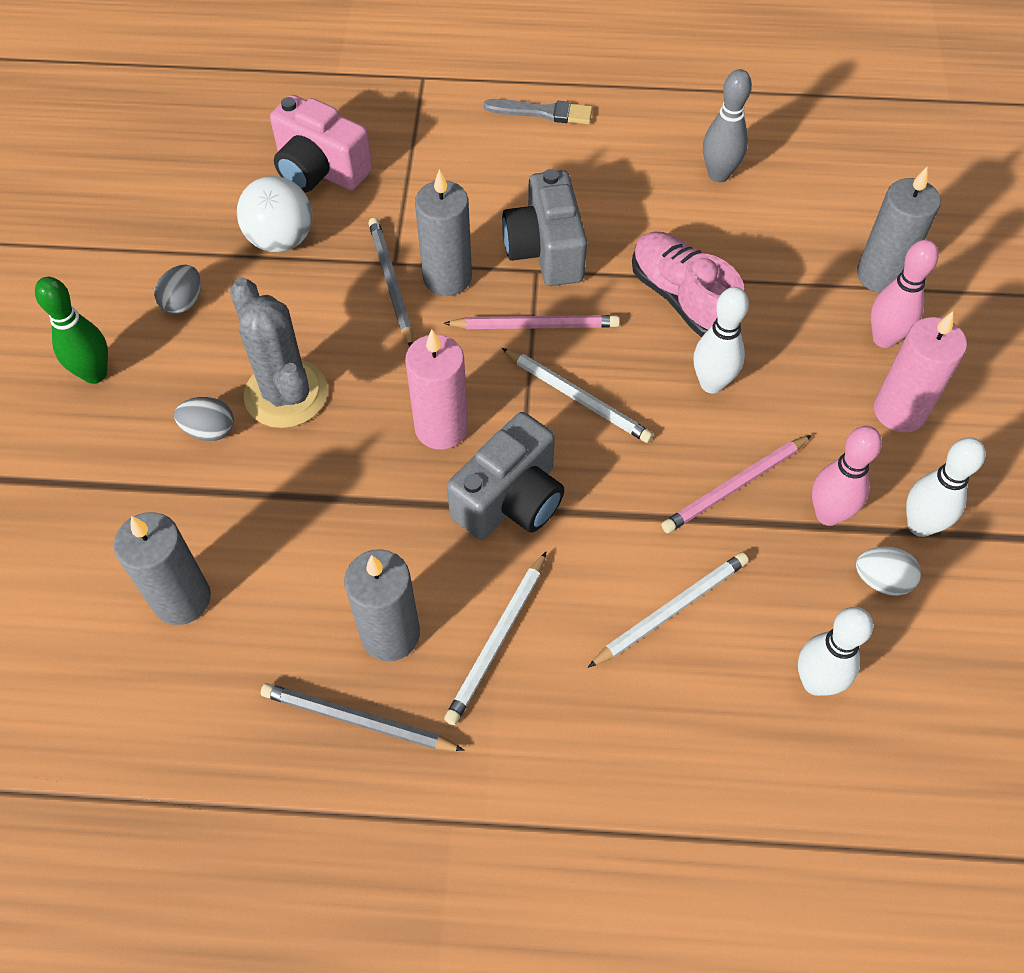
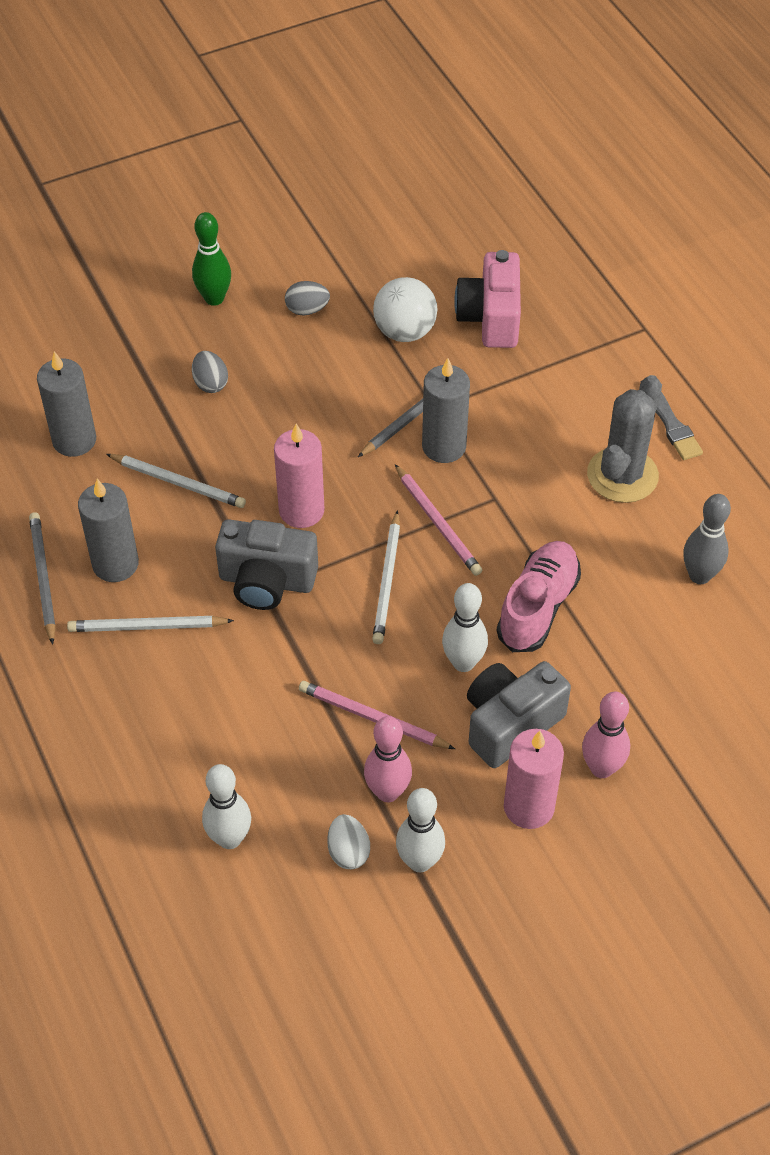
camera: 60 degrees right, 5 degrees down
(286, 394) = (269, 408): grey cactus -> grey cactus (622, 475)
(545, 250) = (519, 495): grey camera -> grey camera (510, 724)
(671, 610) = (235, 721): white pencil -> white pencil (178, 483)
(880, 275) = (674, 740): grey candle -> none

